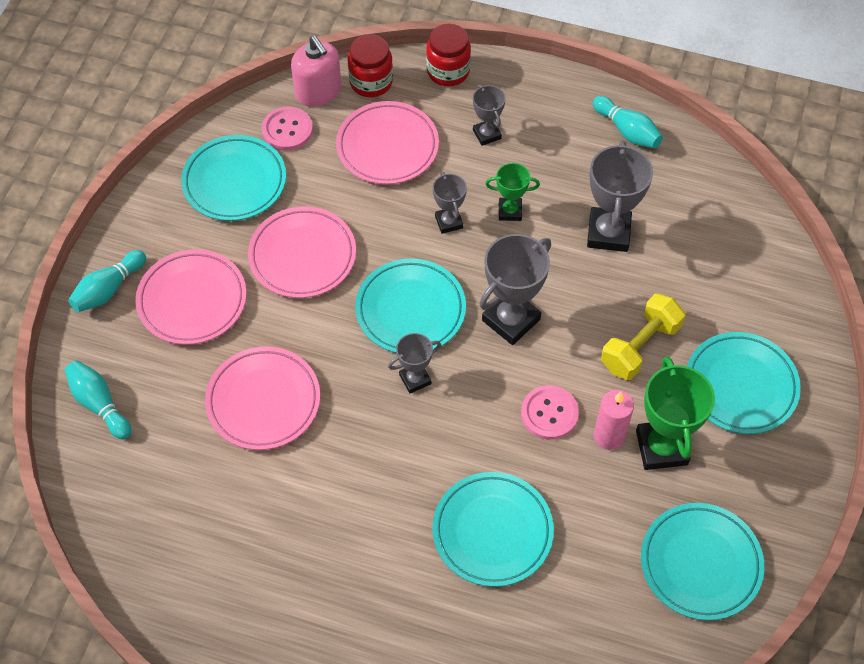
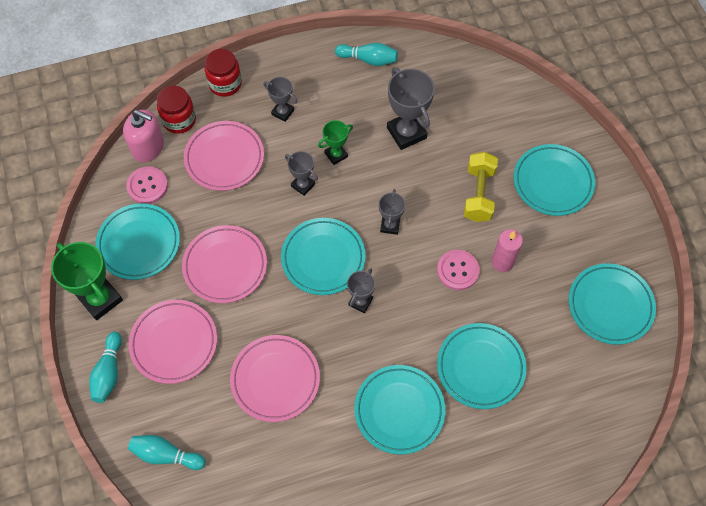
camera: 35 degrees left, 5 degrees up
(367, 517) = (399, 410): none -> turquoise plate
(511, 320) = (390, 225): grey trophy -> grey trophy, size x0.56
(661, 447) = (537, 249): green trophy -> green trophy (100, 299)

